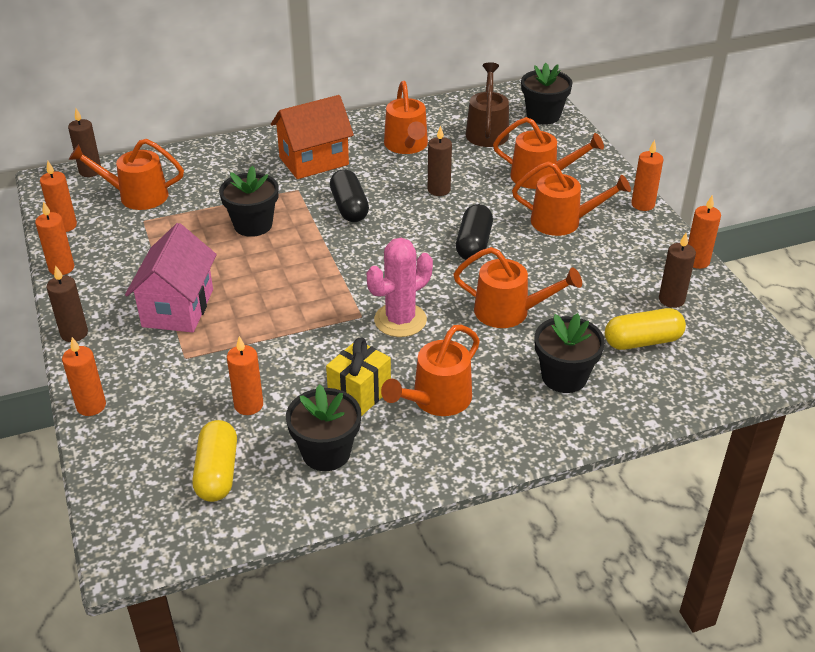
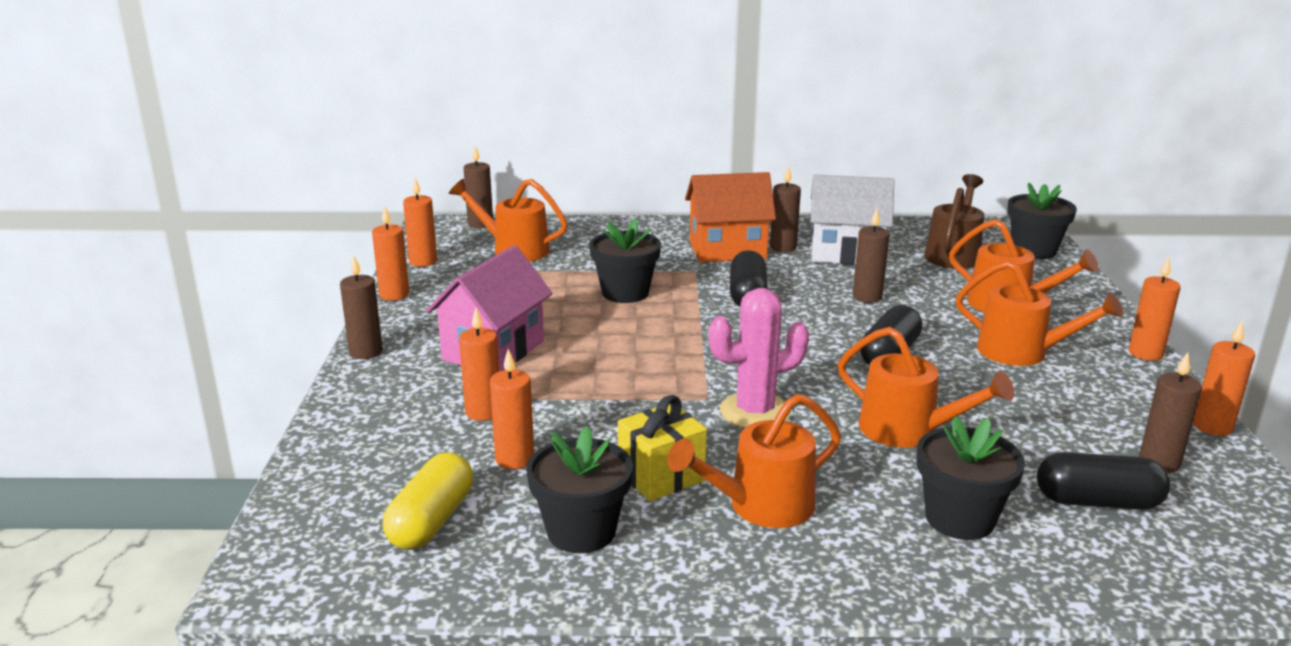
camera: 20 degrees right, 15 degrees down
(91, 406) = (335, 421): orange candle -> orange candle (483, 412)
(356, 149) = (783, 247): none -> brown candle
(407, 146) = (846, 253): orange watering can -> white house
(642, 341) = (1097, 502): yellow capsule -> black capsule

